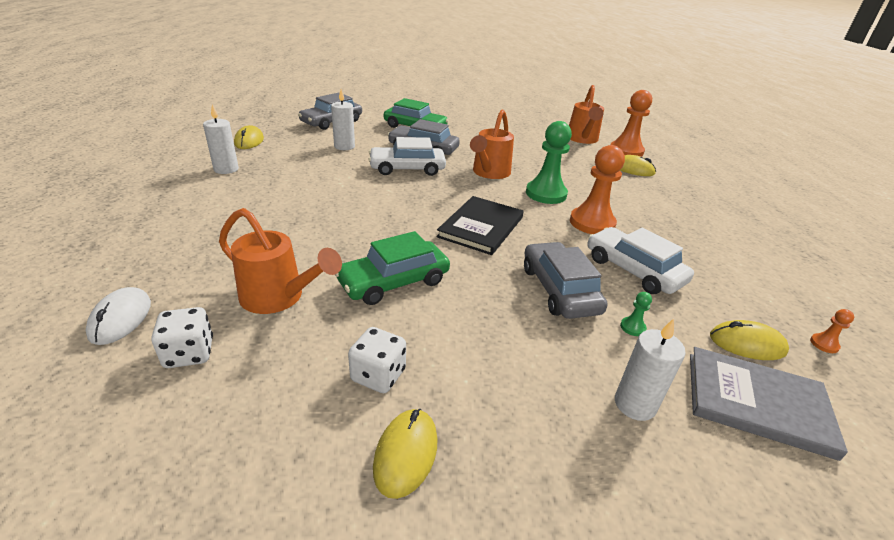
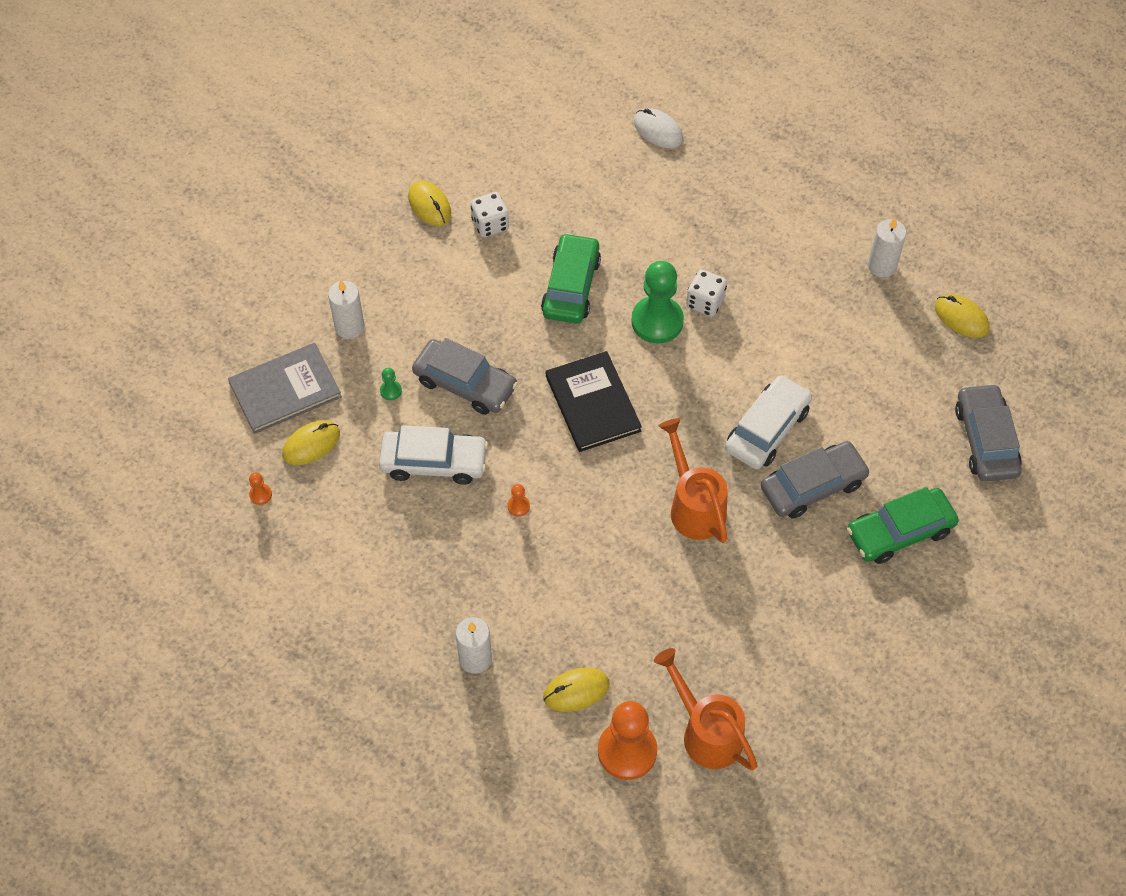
camera: 135 degrees right, 25 degrees up
(189, 353) = (591, 151): white dice -> white dice (705, 302)
(279, 297) = (611, 213): orange watering can -> none
(344, 146) = (879, 405): white candle -> white candle (475, 659)
(546, 194) = (603, 520): green pawn -> green pawn (657, 321)
(592, 223) = (518, 506): orange pawn -> orange pawn, size x0.41

